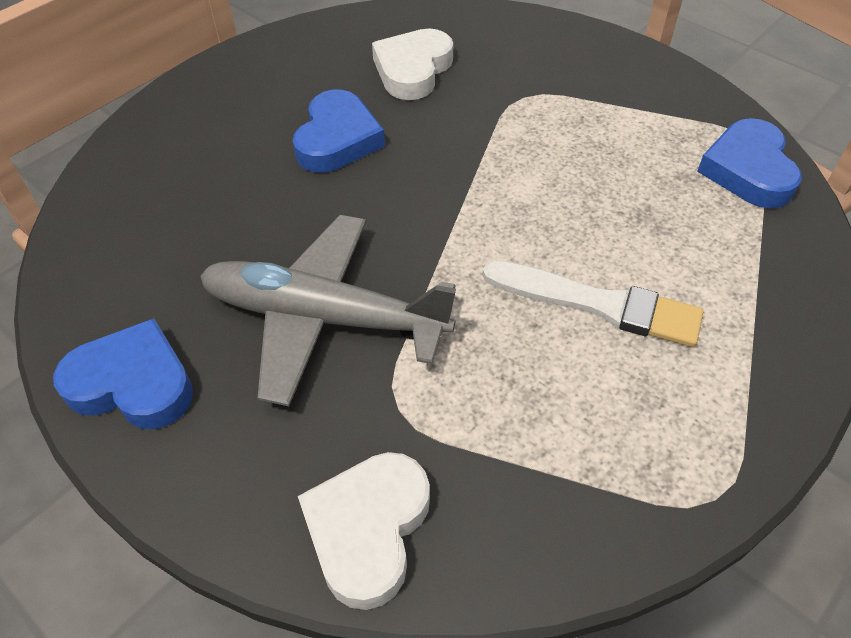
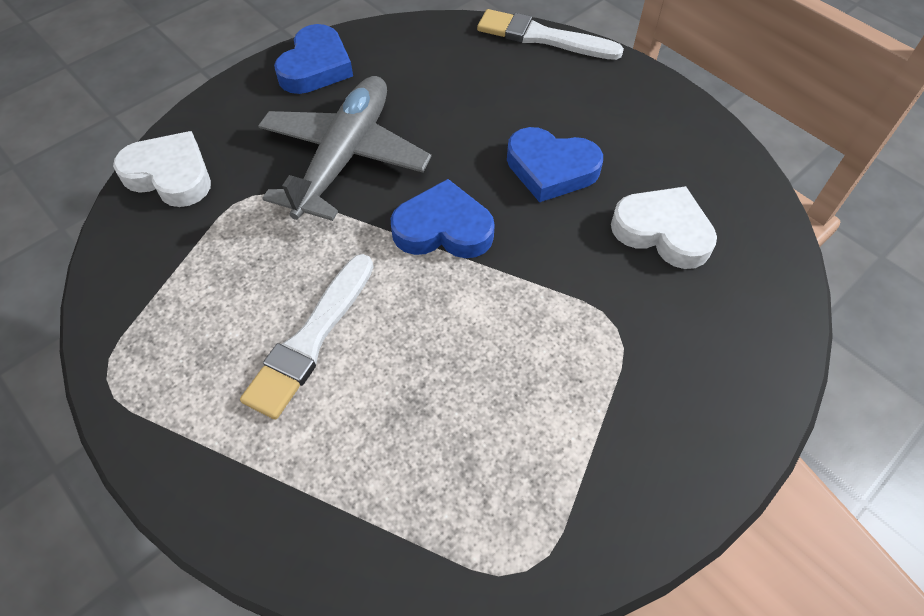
camera: 95 degrees right, 5 degrees up
(114, 152) = (543, 37): none -> white brush
(748, 170) = (471, 543): blue heart -> blue heart (443, 229)

